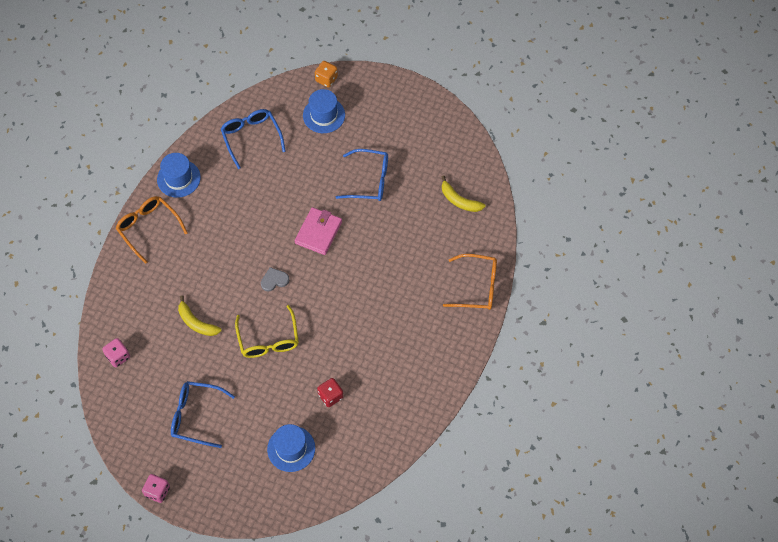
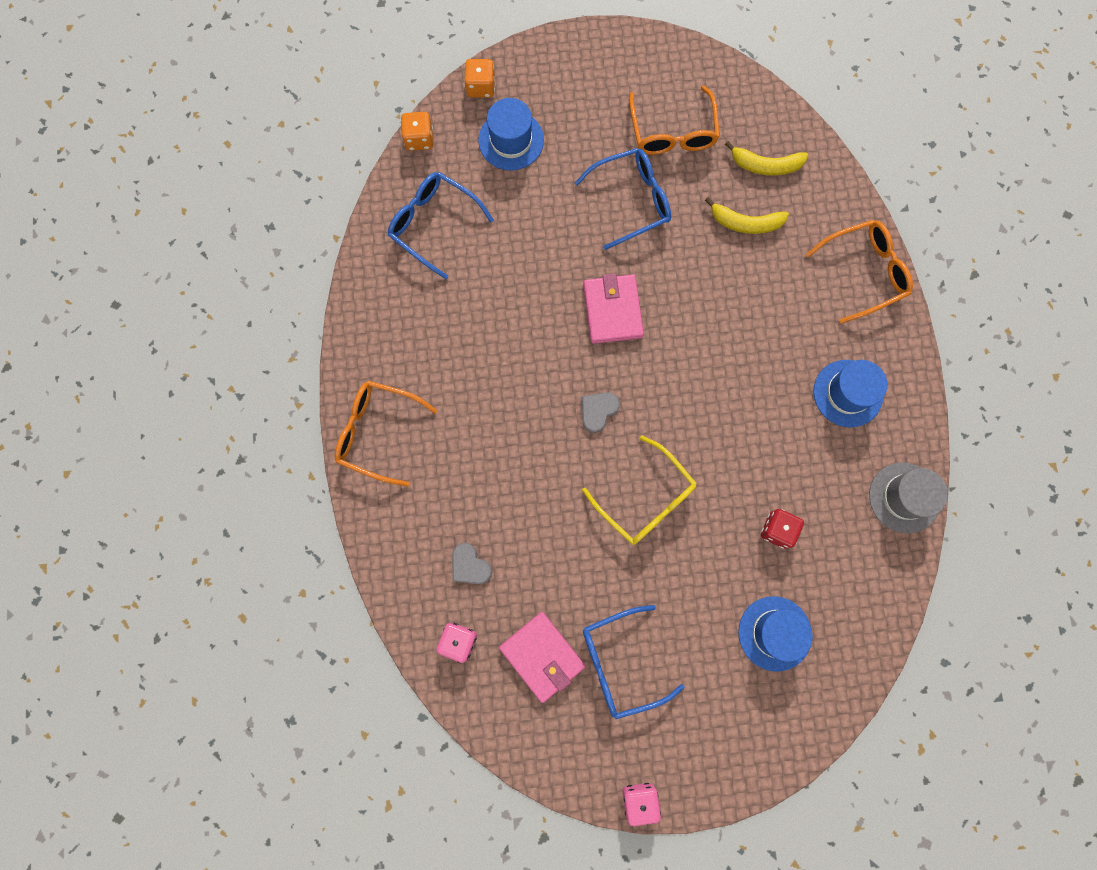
camera: 30 degrees left, 15 degrees up
(150, 321) = (469, 565): none -> grey heart
(157, 389) = (542, 656): none -> pink wallet
(178, 178) = (372, 337): blue hat -> blue hat (847, 393)
(196, 322) = (533, 530): yellow banana -> yellow banana (745, 223)
(274, 89) = (419, 139): none -> orange dice
(415, 419) = (904, 497): none -> grey hat
(418, 156) = (672, 132): none -> orange glasses

